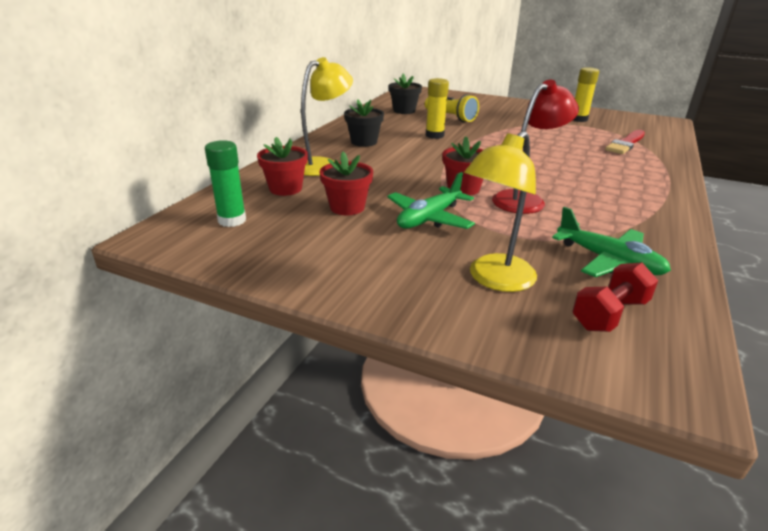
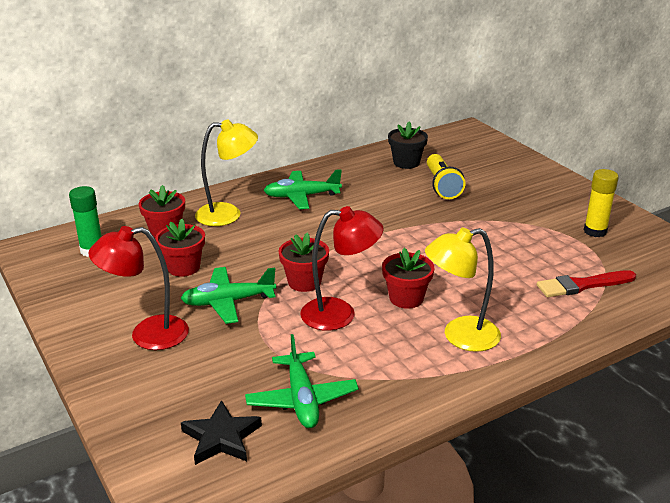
camera: 35 degrees right, 0 degrees up
(364, 142) = (302, 196): black flower pot -> green plane
(402, 264) = (147, 335): none -> red lamp
(434, 135) = (383, 207): yellow glue stick -> none
(495, 280) = (188, 375): yellow lamp -> yellow lamp (460, 336)
(548, 178) = (406, 298): none -> red flower pot
(609, 314) = (221, 437): red dumbbell -> black star

